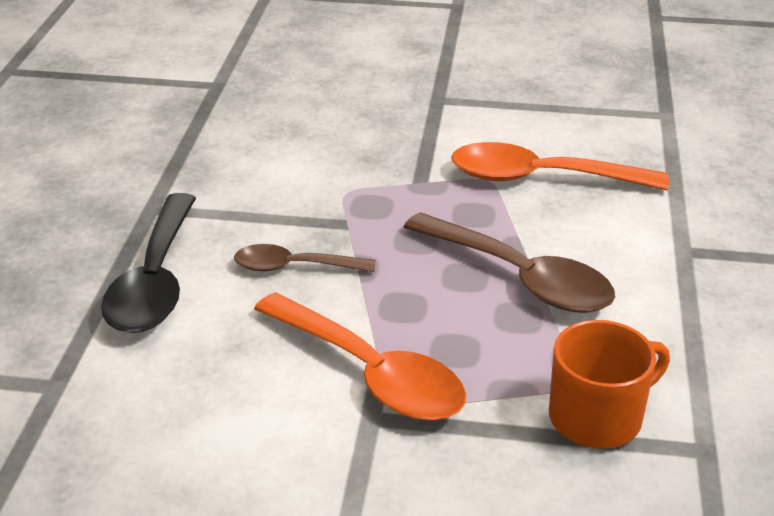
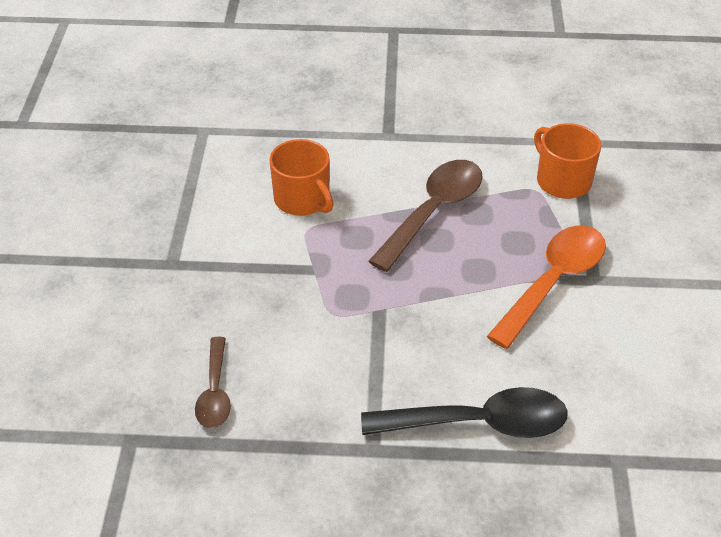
camera: 95 degrees left, 10 degrees up
(294, 267) = (444, 335): brown spoon -> brown spoon (215, 392)
(541, 178) = (303, 199): orange spoon -> orange mug

